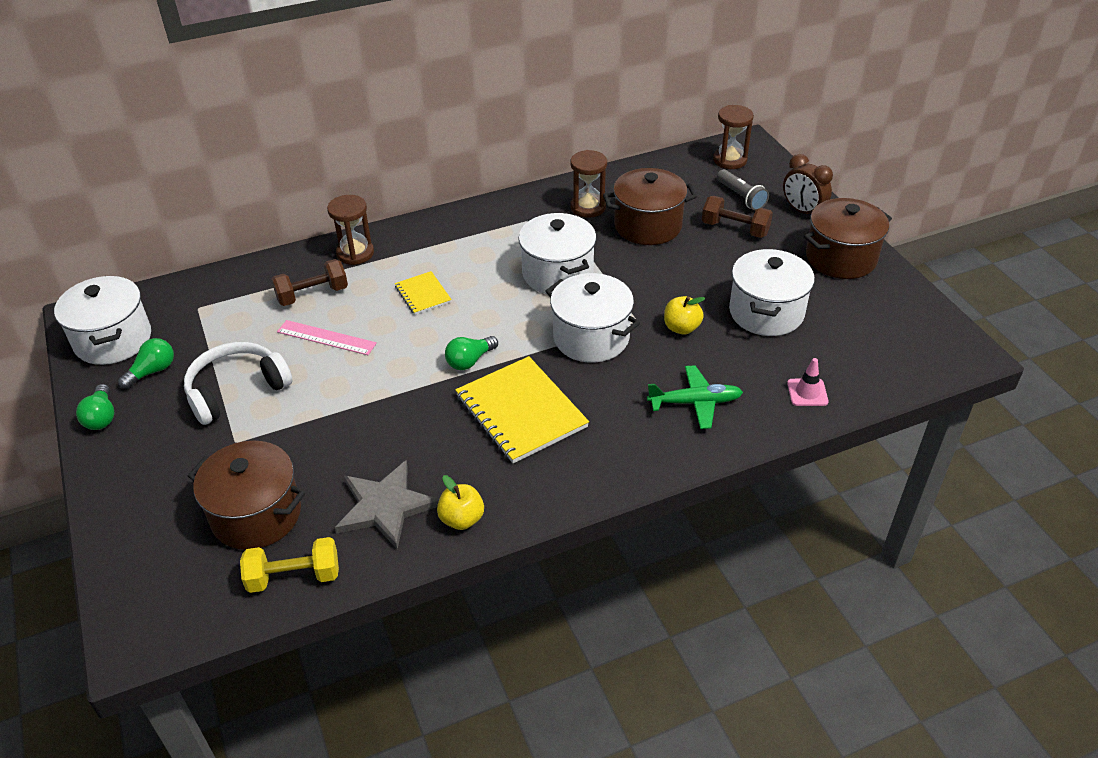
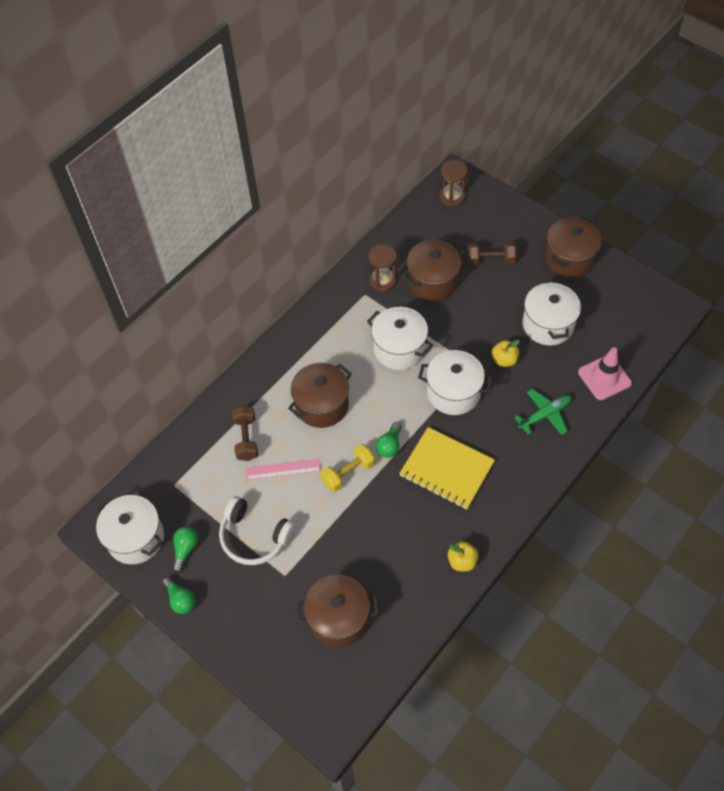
camera: 25 degrees left, 15 degrees up
(236, 390) = (254, 537): white headphones -> white headphones turned 90 degrees counterclockwise
(294, 576) = (392, 646): yellow dumbbell -> yellow dumbbell (348, 473)
(312, 295) = (246, 438): brown dumbbell -> brown dumbbell turned 45 degrees counterclockwise
(355, 253) = (249, 390): brown hourglass -> none
(385, 506) = (411, 575): grey star -> none
(423, 294) = (322, 405): yellow notebook -> brown pot
(741, 197) = (478, 229): grey flashlight -> none
(802, 211) = (524, 226): brown clock -> none
(807, 392) = (604, 377): pink traffic cone -> pink traffic cone, size x1.72

